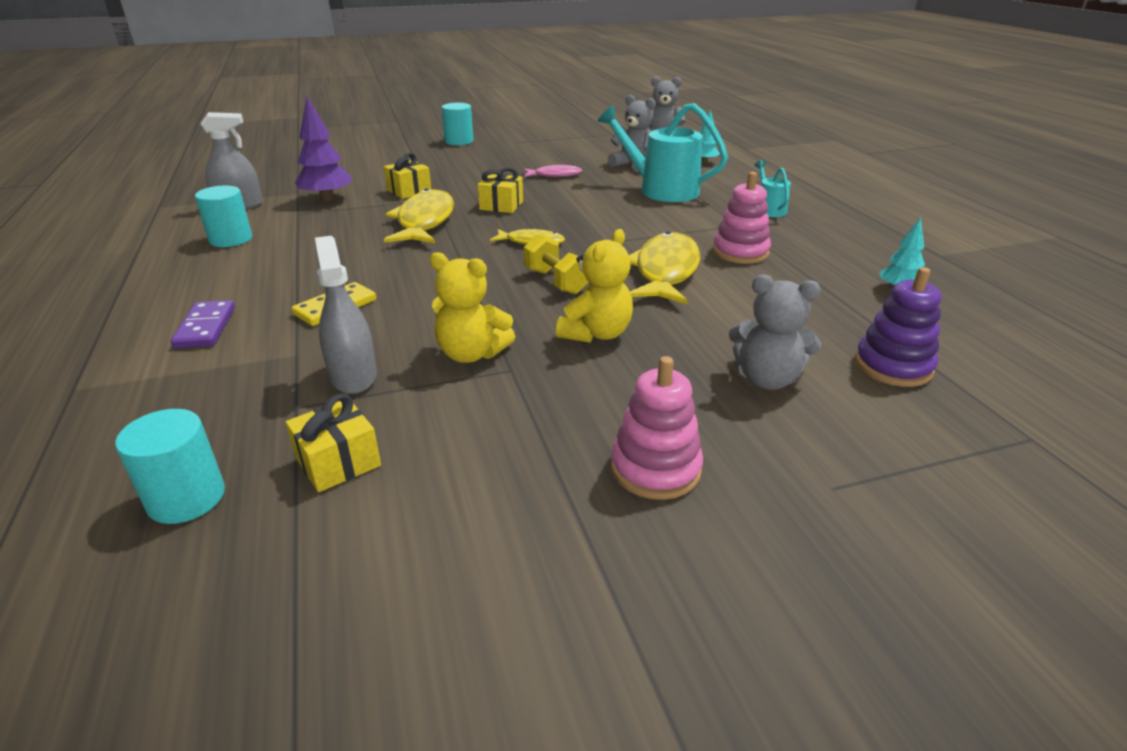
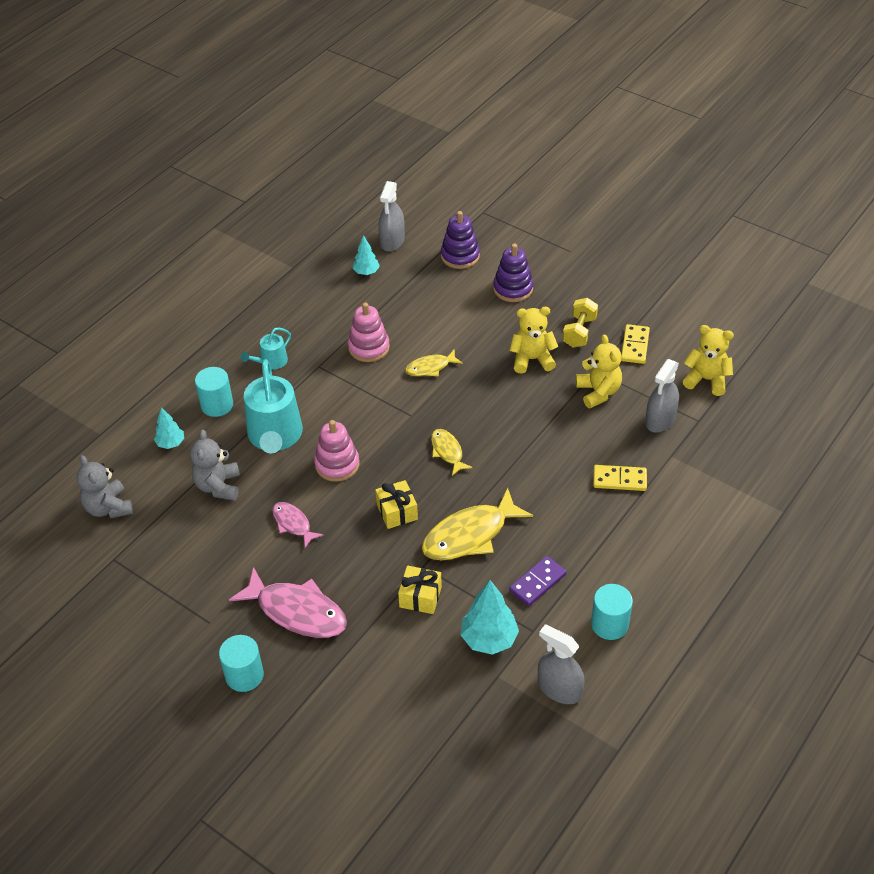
camera: 125 degrees left, 15 degrees up
(186, 498) = (768, 405): turquoise cylinder -> turquoise cylinder (217, 405)
(206, 327) = (696, 516): purple domino -> purple domino (537, 582)
(327, 199) = (489, 639): purple tree -> turquoise tree
(338, 462) = (706, 380): yellow gift -> yellow teddy bear
(476, 160) = (297, 611): none -> pink fish
(506, 430) = (635, 346): none -> yellow domino
(556, 281) = (491, 406): yellow dumbbell -> yellow dumbbell (579, 332)
(655, 468) = (609, 295): pink stacking toy -> pink stacking toy (337, 464)
(665, 271) = (430, 367): yellow fish -> yellow fish, size x0.54
(766, 379) = (513, 289): grey teddy bear -> purple stacking toy
(970, 328) = (392, 241): none -> grey spray bottle

